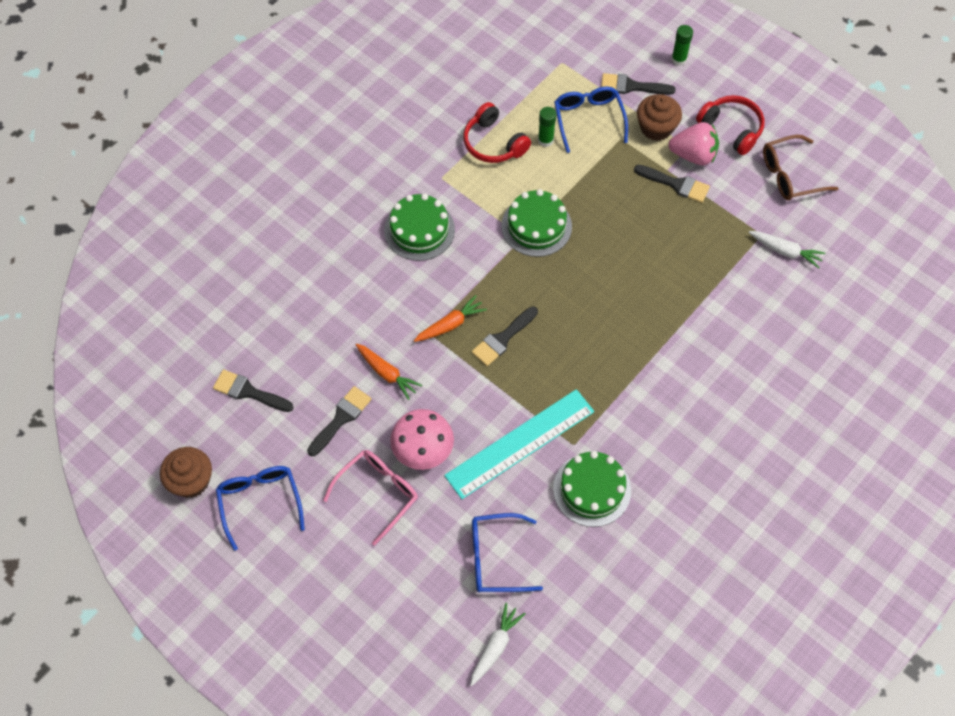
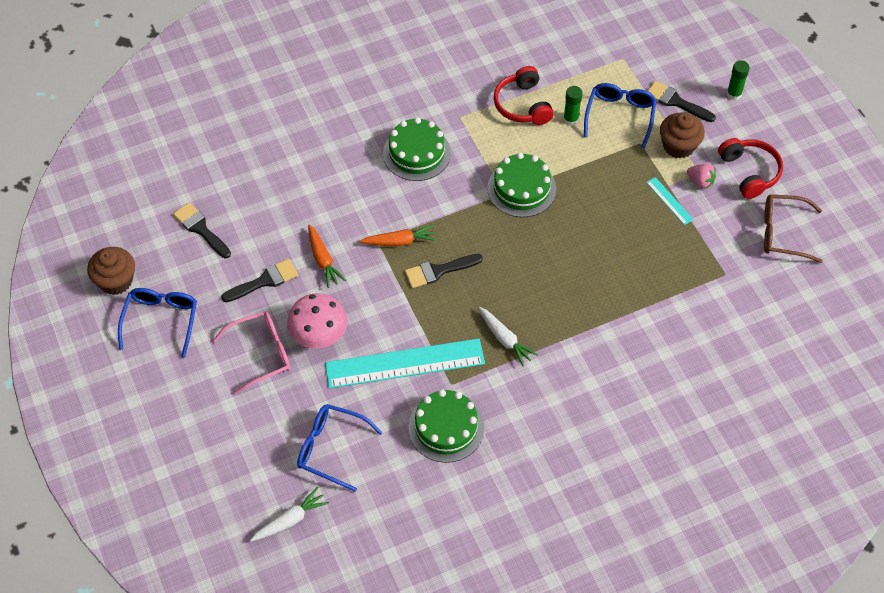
camera: 25 degrees right, 5 degrees down
(676, 184) = (669, 201): black brush -> turquoise ruler
(693, 155) = (700, 182): pink strawberry -> pink strawberry, size x0.60
(785, 251) = (739, 297): white carrot -> white carrot (504, 339)

